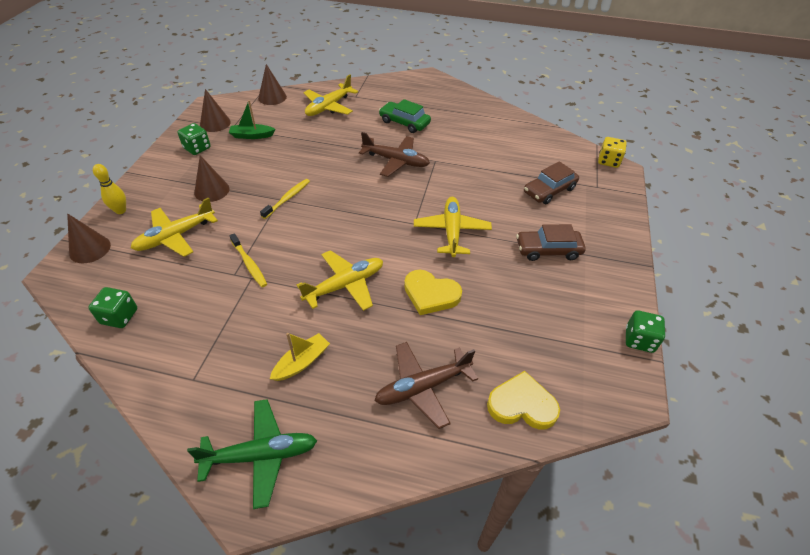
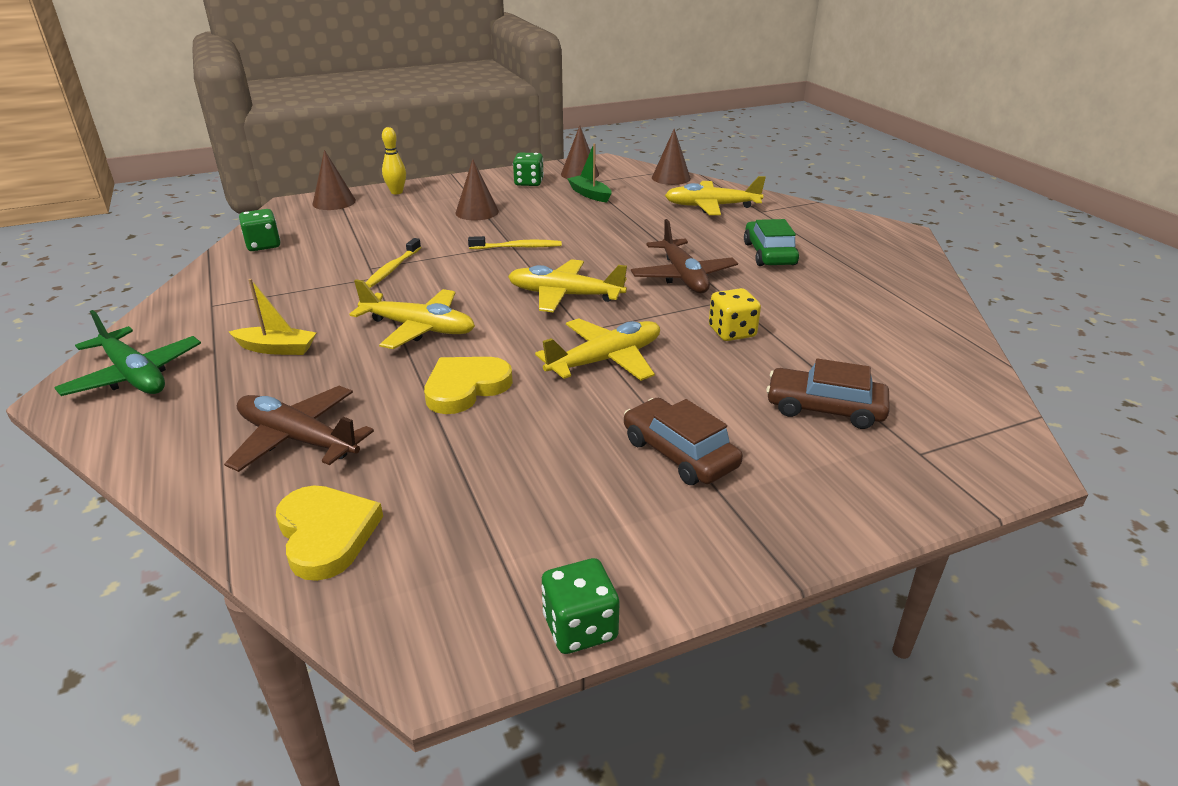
camera: 55 degrees right, 15 degrees down
(175, 236) = (391, 224): yellow plane -> yellow plane (564, 295)
(430, 294) = (465, 387): yellow heart -> yellow heart turned 60 degrees clockwise
(608, 161) = (1016, 443): yellow dice -> yellow dice (732, 332)

